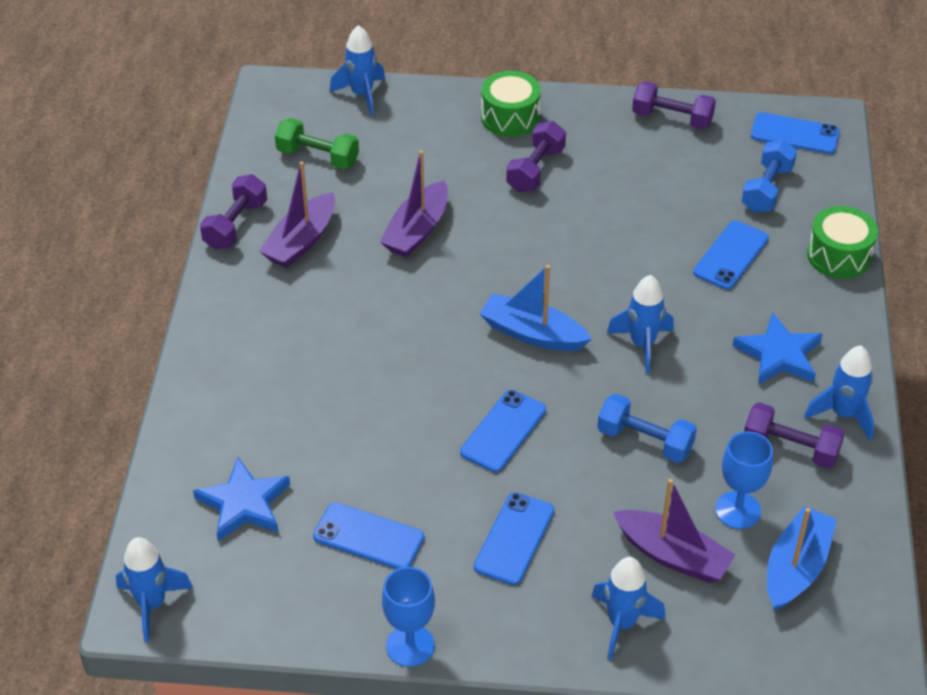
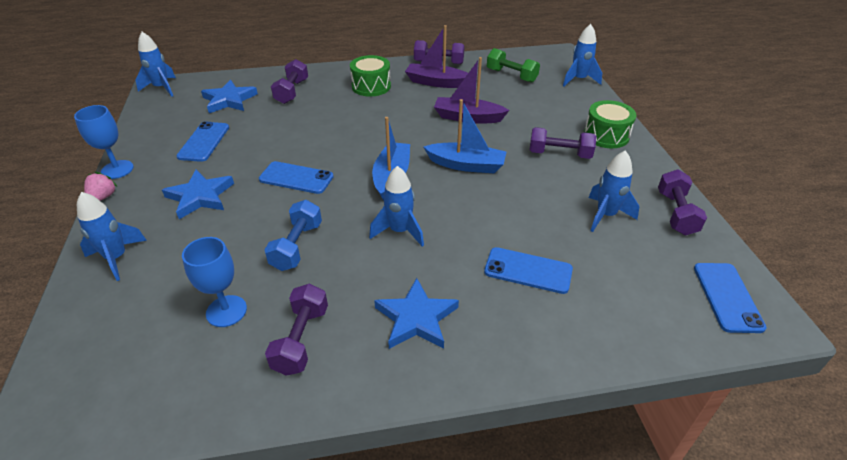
camera: 75 degrees right, 5 degrees down
(251, 418) = (292, 91): none -> purple dumbbell
(318, 157) = (511, 75): green dumbbell -> green dumbbell turned 60 degrees counterclockwise
(480, 656) = (103, 197): none -> pink strawberry
(514, 539) = (200, 197): blue phone -> blue star
(672, 555) = (180, 277): purple boat -> none
(767, 189) = (631, 285): blue dumbbell -> none
(796, 568) = (159, 359): blue boat -> blue boat (466, 165)
(839, 256) = (572, 351): green drum -> green drum (371, 86)
(843, 414) = (351, 377): blue rocket -> blue rocket (606, 215)

